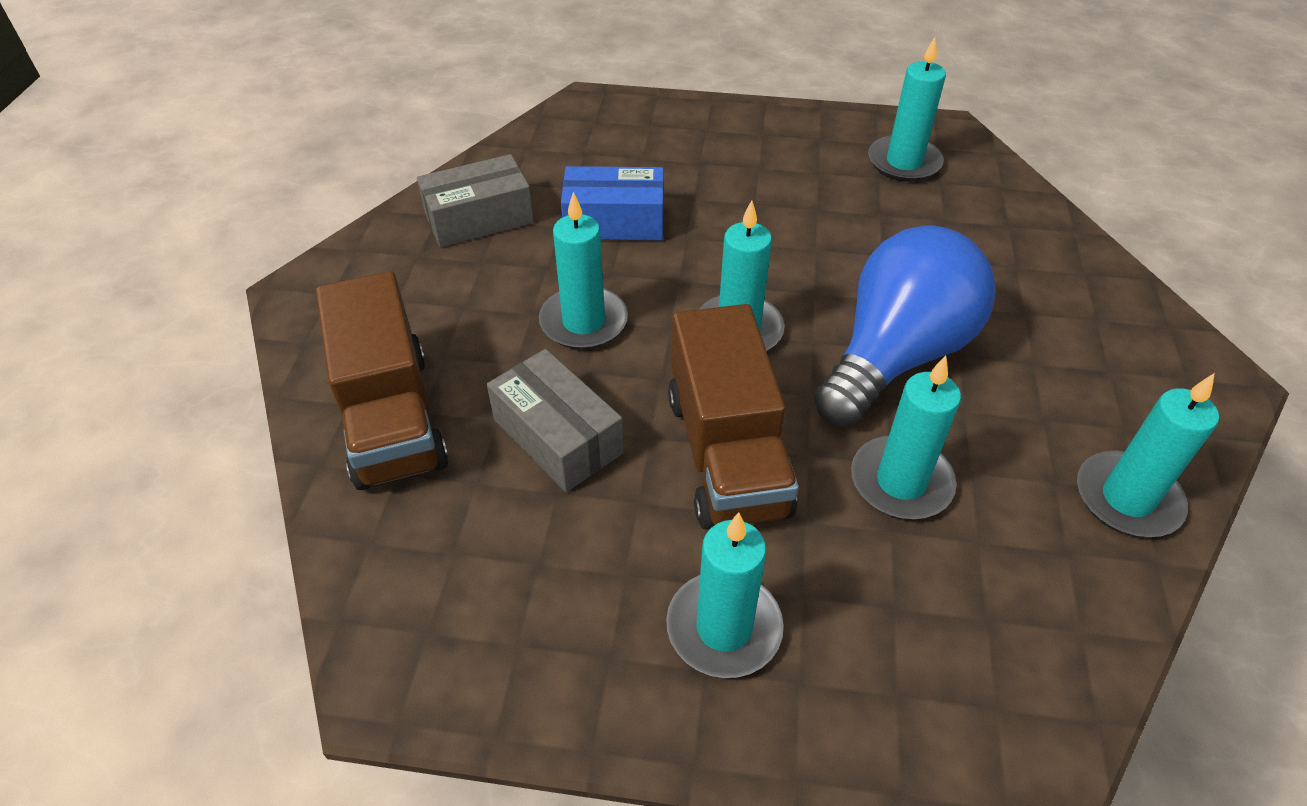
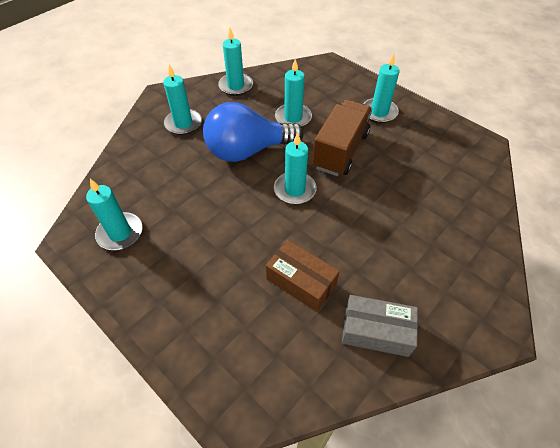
camera: 145 degrees left, 5 degrees up
(392, 417) = (465, 226): brown truck -> none
(557, 436) = (398, 185): grey box -> none
(583, 322) = (357, 228): turquoise candle -> turquoise candle (183, 123)
(614, 221) = (301, 281): blue box -> brown box

